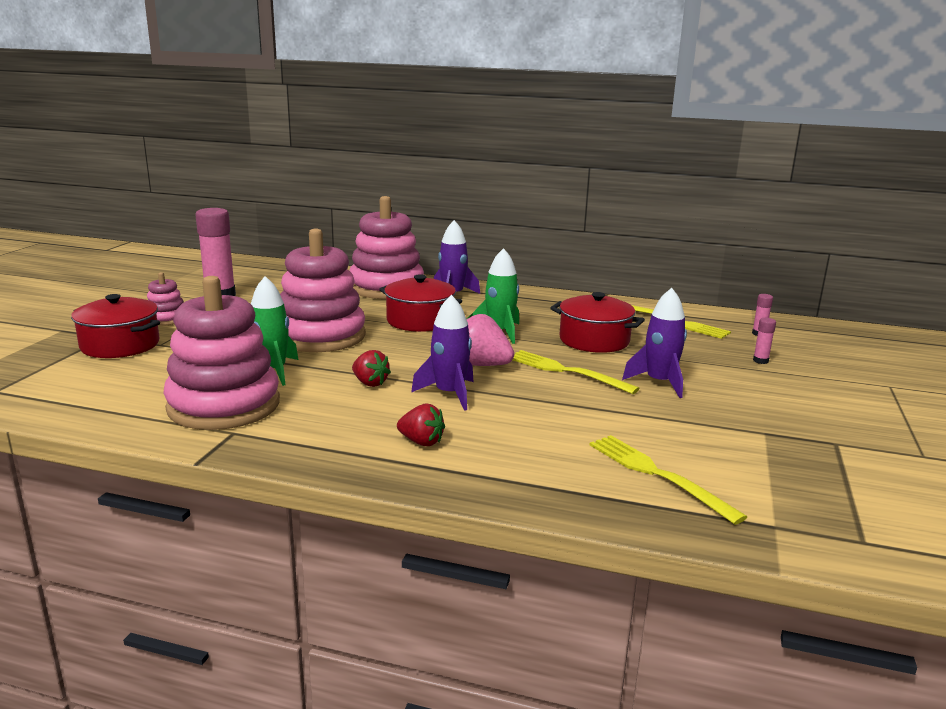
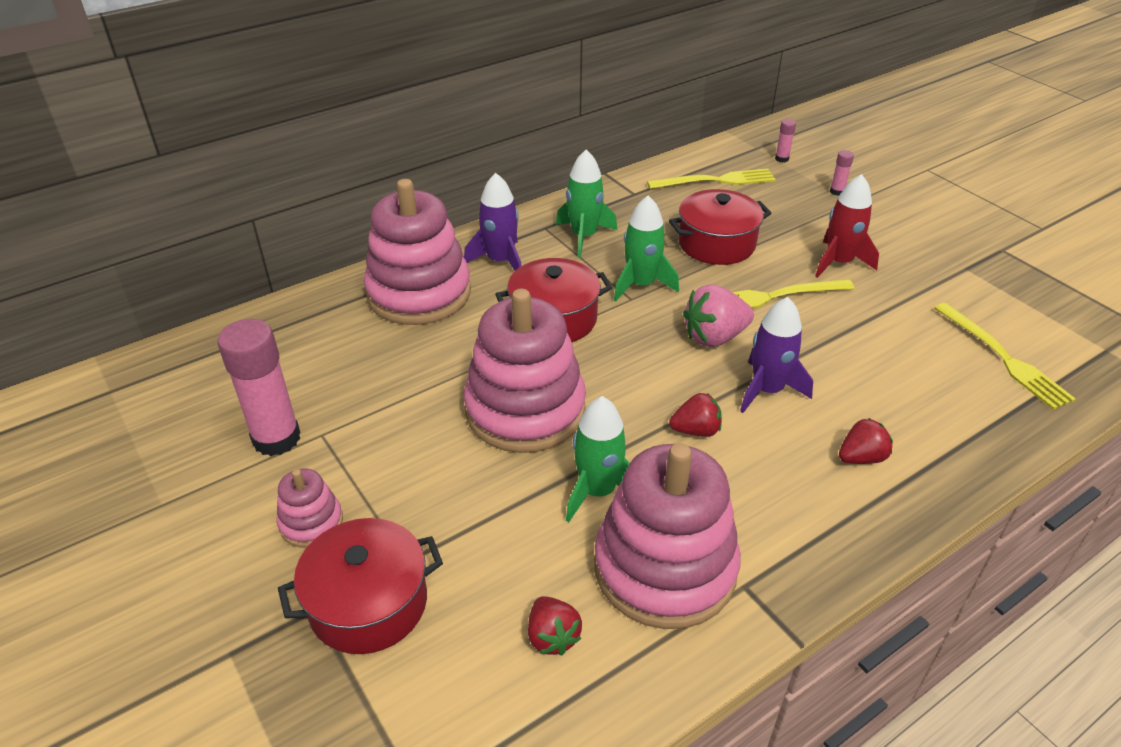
camera: 50 degrees left, 20 degrees up
(134, 391) = (552, 637): none -> red strawberry
(522, 306) = (584, 236): none -> green rocket
(657, 474) = (1003, 358): yellow fork -> yellow fork turned 120 degrees counterclockwise
(659, 382) = (838, 262): purple rocket -> red rocket

